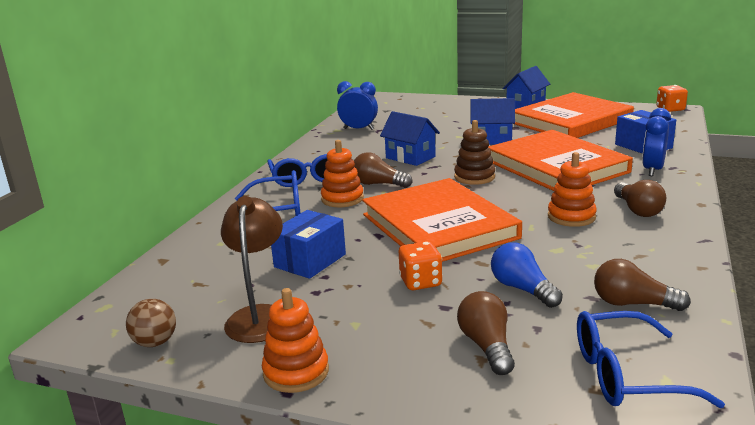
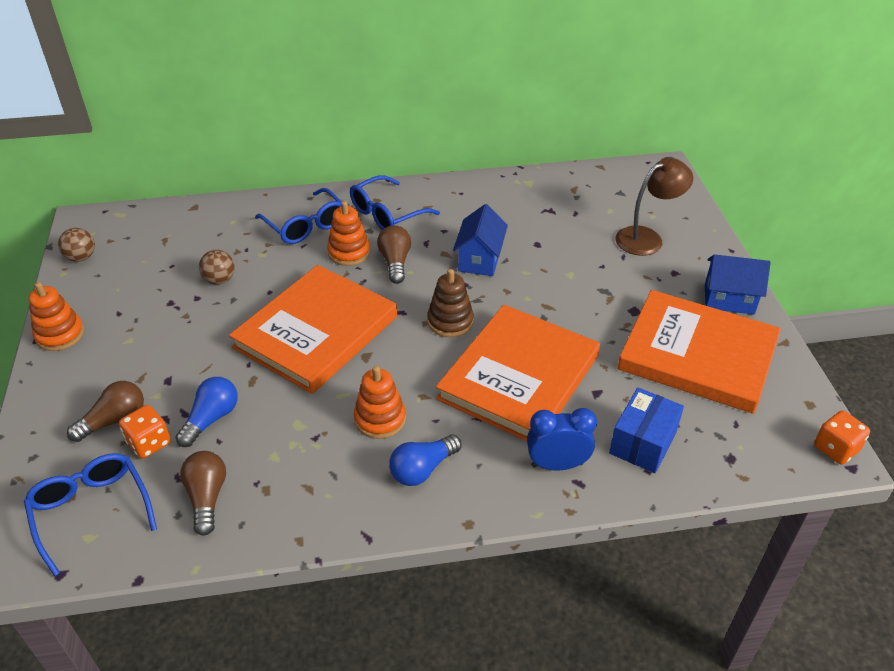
camera: 60 degrees right, 20 degrees up
(259, 316) = (127, 289): brown lamp -> brown lamp (647, 238)
(310, 260) = (219, 280): blue box -> brown ball
(358, 129) = (542, 195): blue clock -> none
(420, 282) = (204, 354): orange dice -> orange dice (149, 443)
(491, 139) = (575, 303): blue house -> none
(637, 210) = (422, 469): brown light bulb -> blue light bulb

